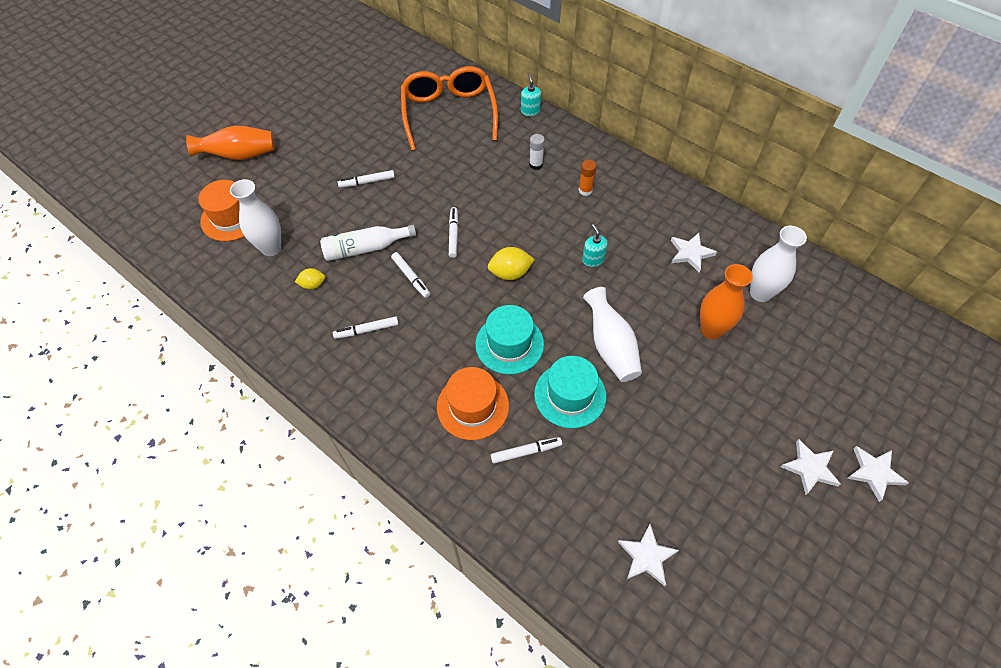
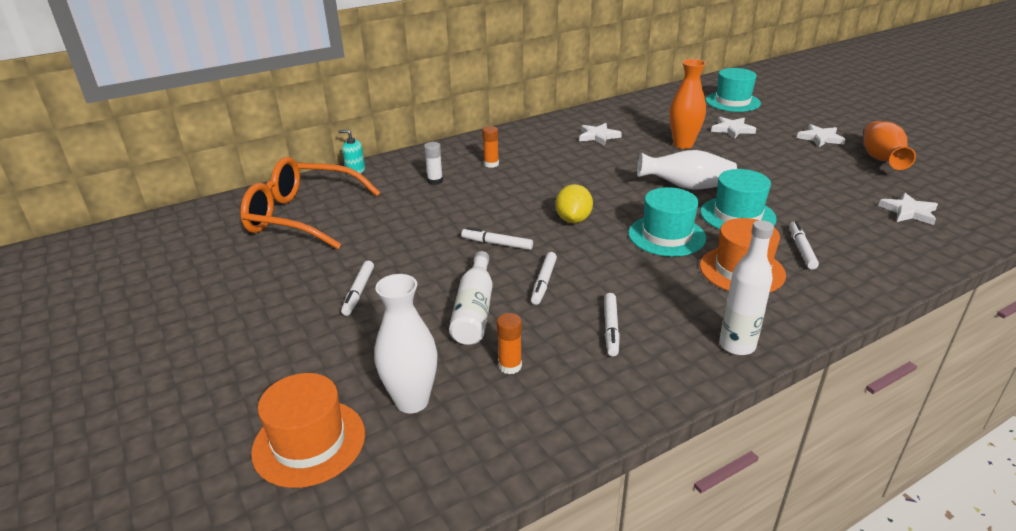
camera: 70 degrees left, 25 degrees down
(239, 155) = (172, 416): orange vase -> orange vase (881, 160)
(313, 285) = (510, 366): yellow lemon -> orange glue stick
(368, 411) = (737, 345): none -> white bottle
(411, 277) = (543, 282): white marker -> white marker turned 120 degrees clockwise
(593, 260) = (581, 176): turquoise soap dispenser -> none
(760, 293) = (653, 121): white vase -> none
(874, 473) = (824, 121): white star -> white star (732, 129)
(875, 364) = (732, 102): none -> turquoise hat

